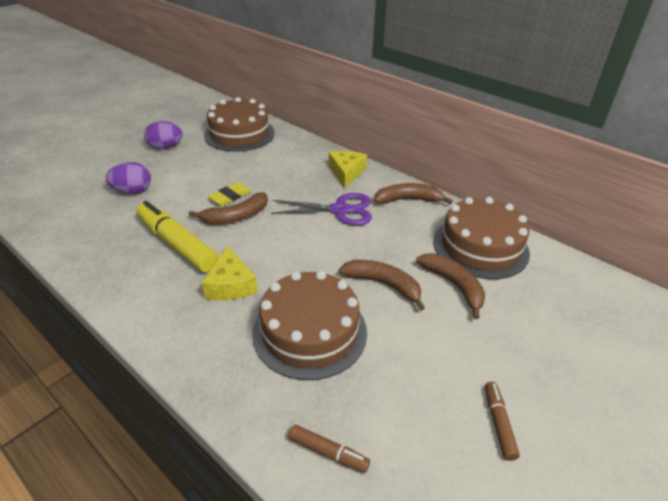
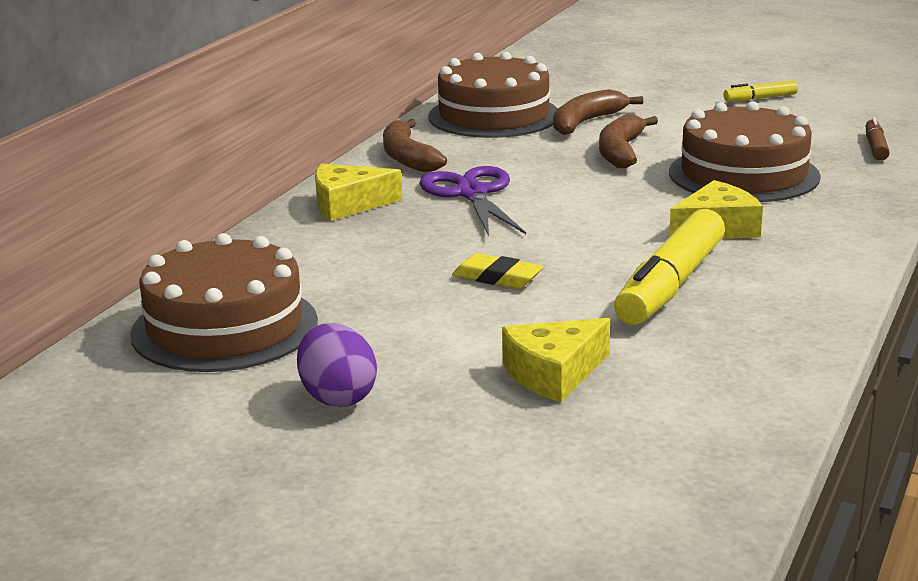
camera: 105 degrees left, 15 degrees down
(133, 191) = (553, 374): purple egg -> yellow cheese
(236, 216) = (554, 259): brown banana -> none
(498, 423) = (760, 98): brown marker -> yellow marker

